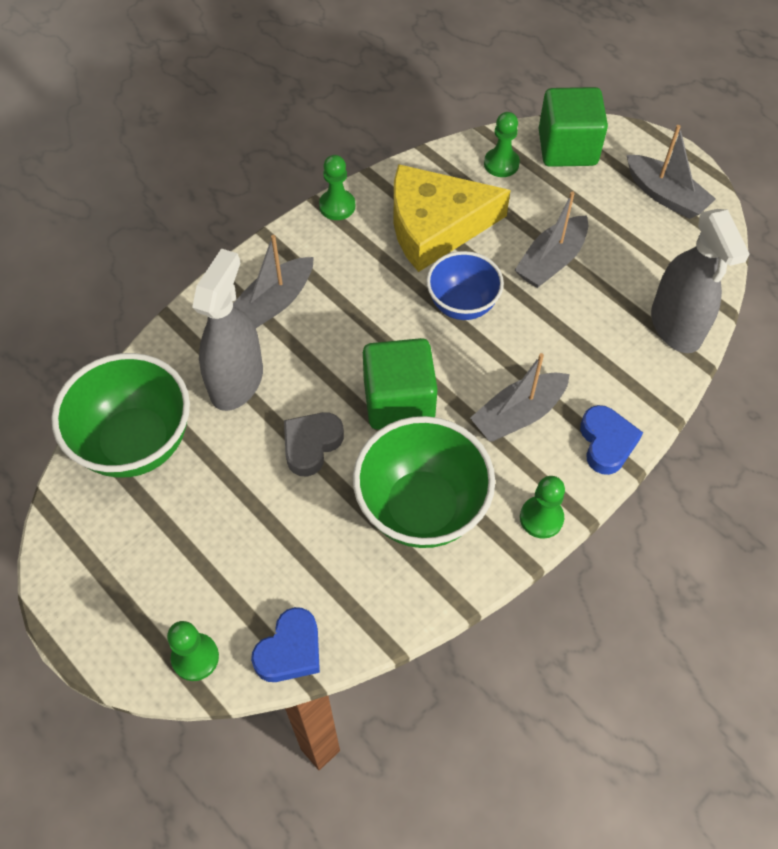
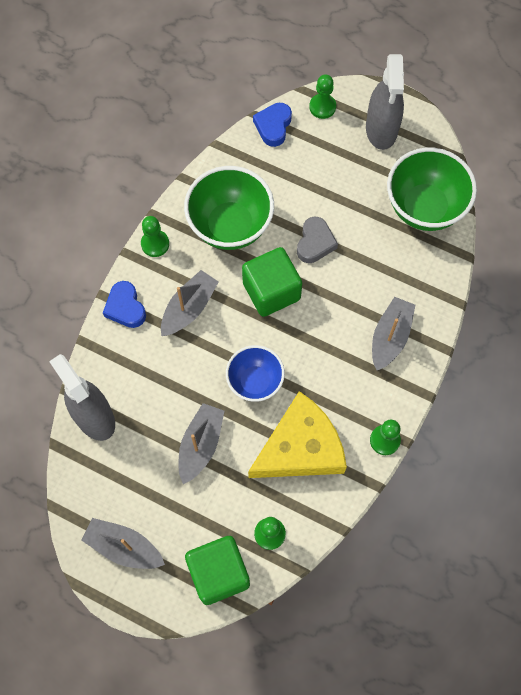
camera: 160 degrees right, 10 degrees up
(236, 382) = (384, 269): grey spray bottle -> grey spray bottle (381, 129)

